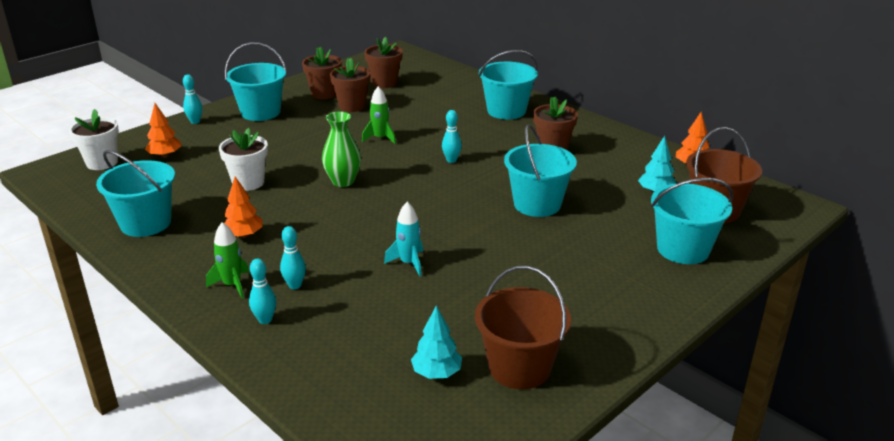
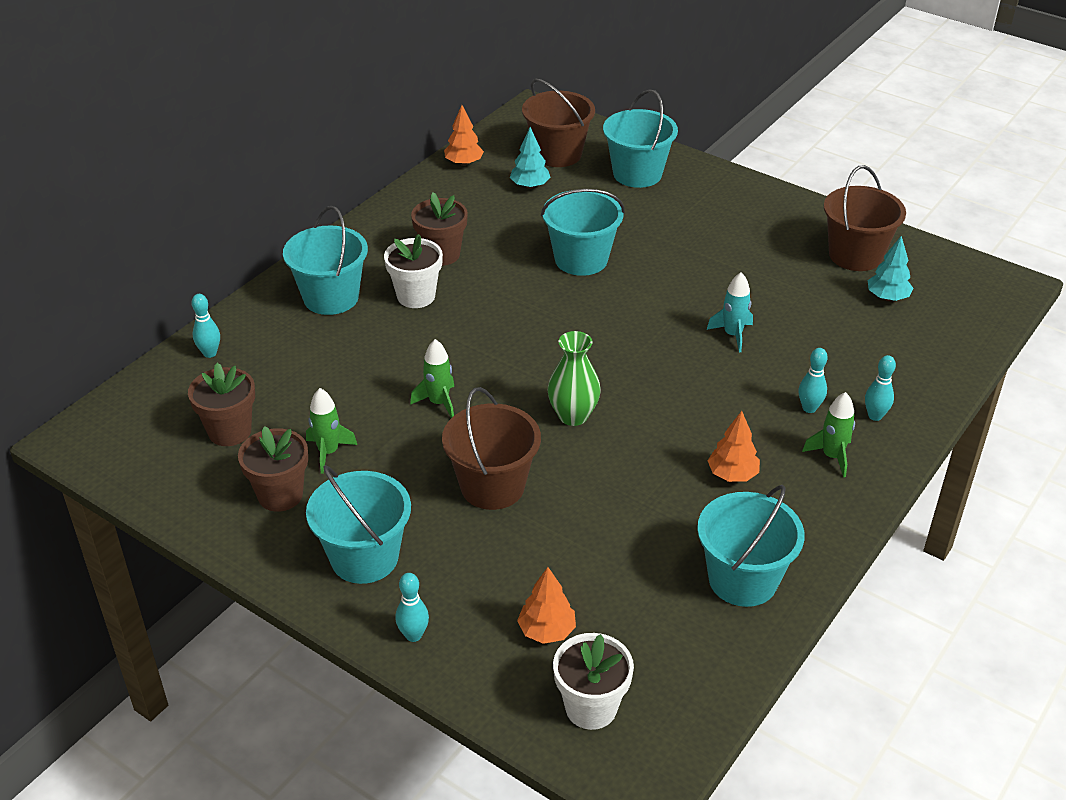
camera: 100 degrees left, 10 degrees up
(248, 183) = (603, 507): white flower pot -> white flower pot (416, 296)
(292, 149) = (492, 486): none -> brown bucket
(352, 106) = (328, 452): brown flower pot -> green rocket
(451, 160) = (491, 331): turquoise bowling pin -> turquoise bowling pin (210, 353)

